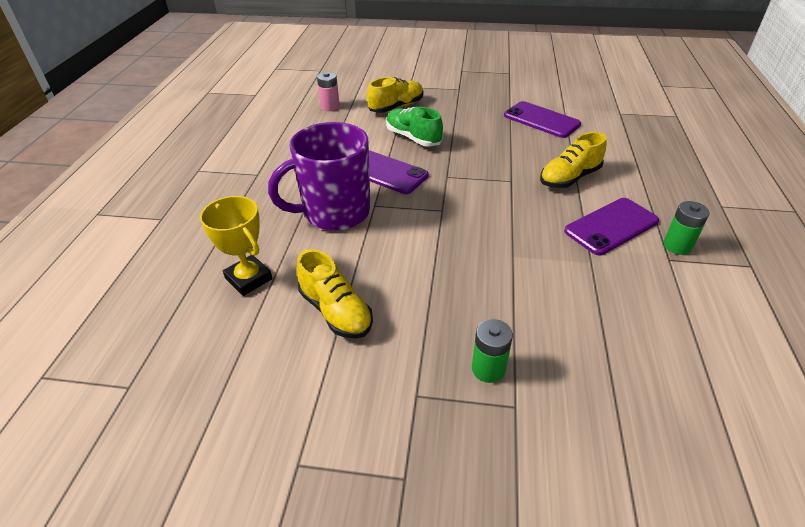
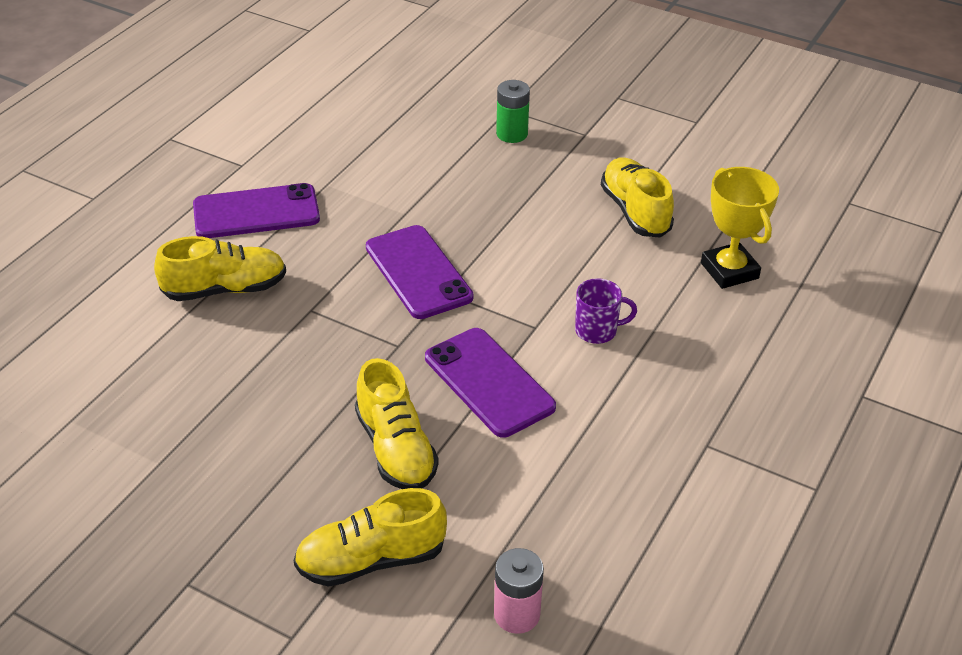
camera: 160 degrees left, 0 degrees up
(335, 213) = (597, 331): purple mug -> purple mug, size x0.41
(413, 138) = (396, 449): green shoe -> yellow shoe
(541, 120) = (128, 420): purple phone -> purple phone (418, 272)
(677, 246) = (214, 174): green battery -> none

